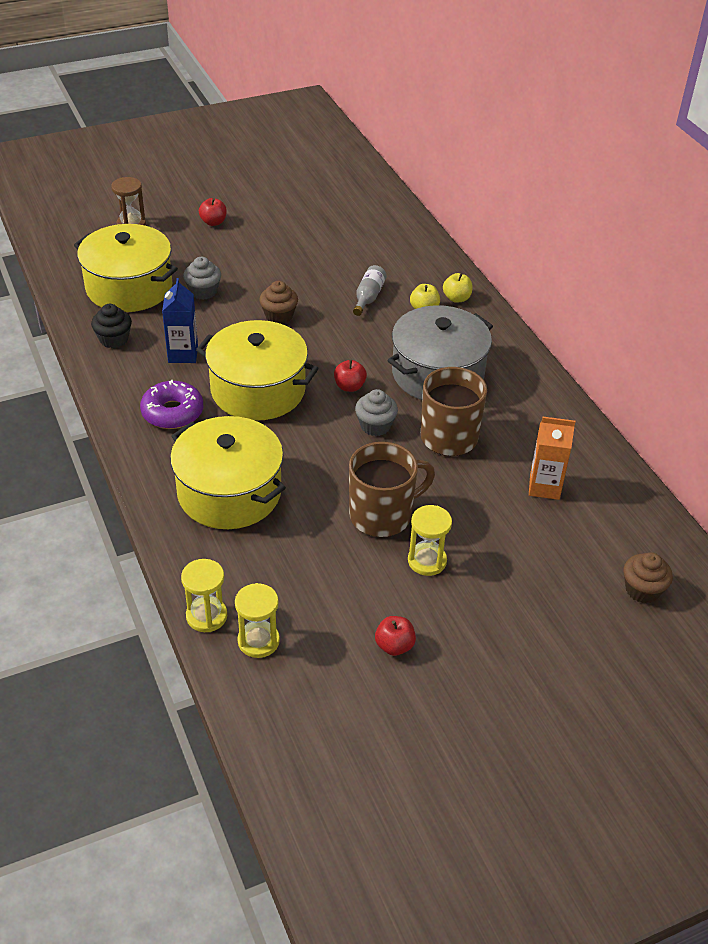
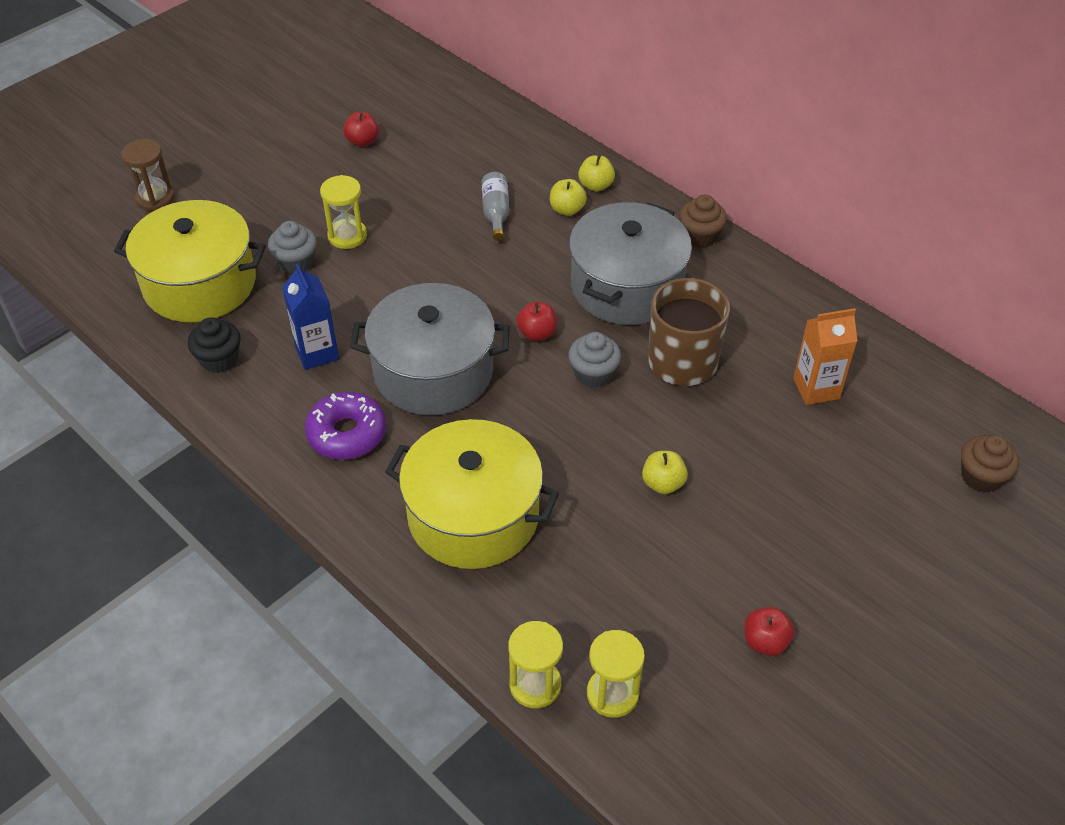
camera: 20 degrees left, 5 degrees up
(213, 222) = (257, 167): red apple -> red apple (362, 141)
(258, 390) = (433, 371): yellow pot -> grey pot
(279, 316) = (405, 268): brown cupcake -> brown cupcake (700, 236)
(382, 515) = (663, 483): brown mug -> yellow apple
(427, 561) = (742, 523): yellow hourglass -> yellow hourglass (347, 236)

